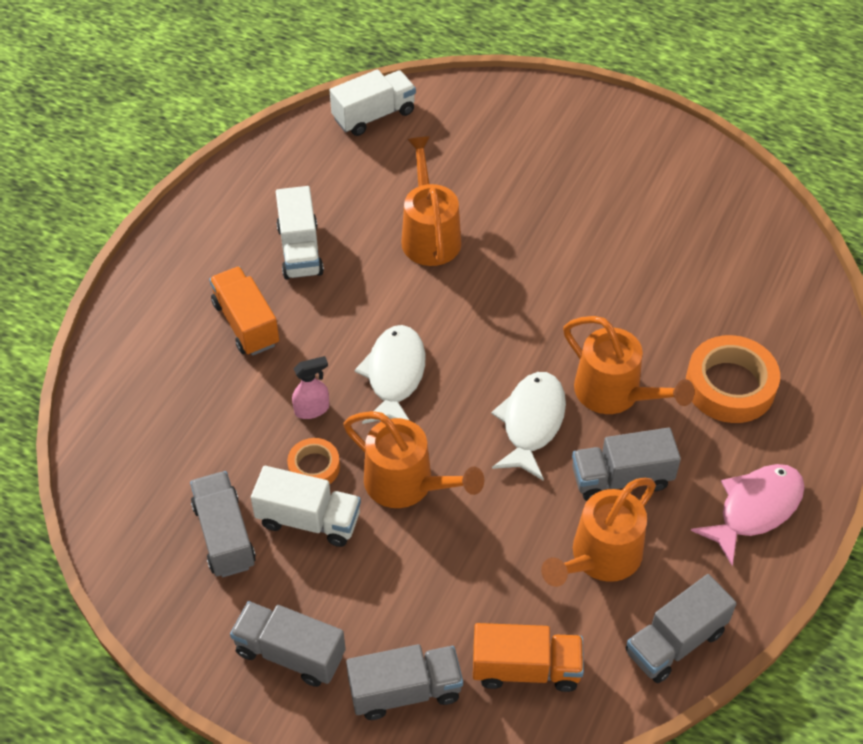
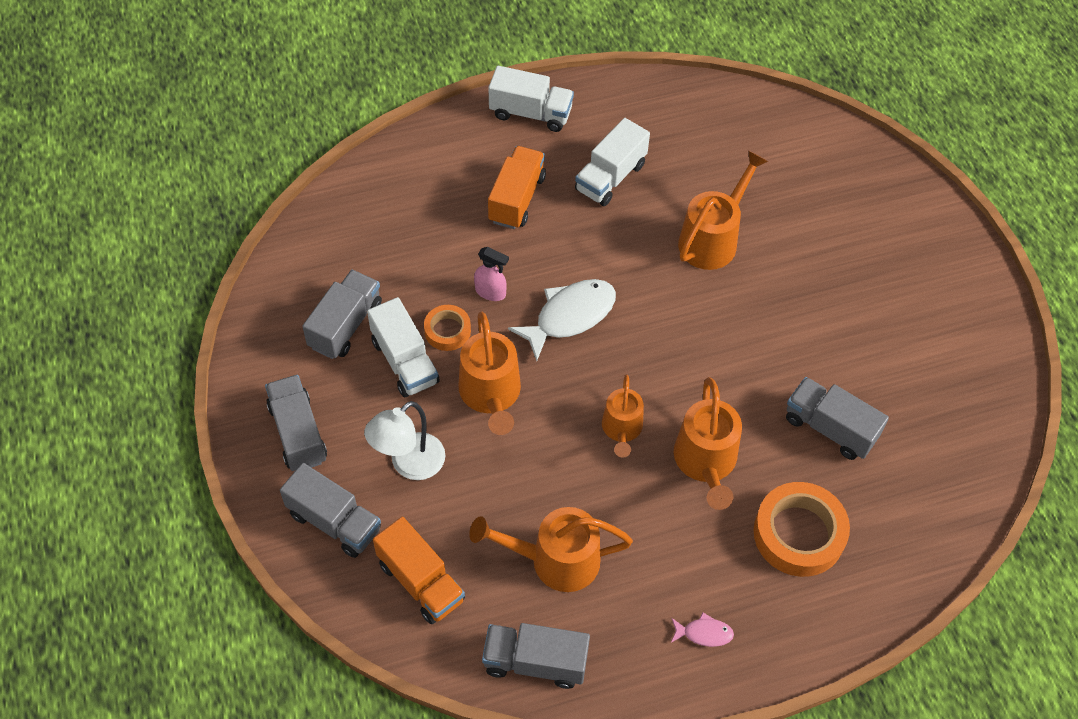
camera: 45 degrees right, 5 degrees up
(374, 115) = (778, 120): white truck -> white truck (530, 113)
(409, 592) = (409, 464): none -> white lamp
(531, 423) = (621, 430): white fish -> orange watering can
(621, 478) = (636, 523): grey truck -> grey truck (830, 428)
(755, 509) = (704, 633): pink fish -> pink fish, size x0.48

